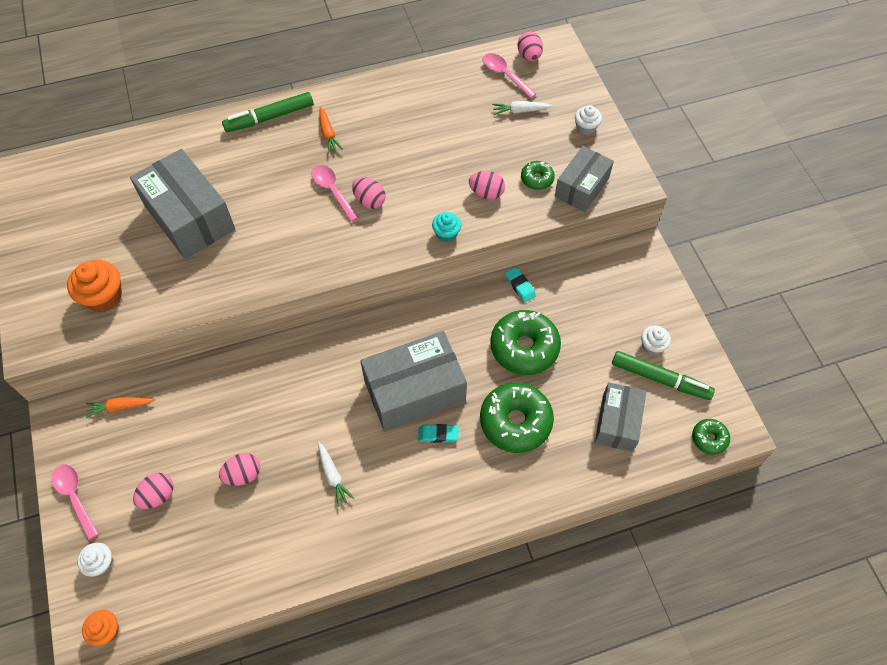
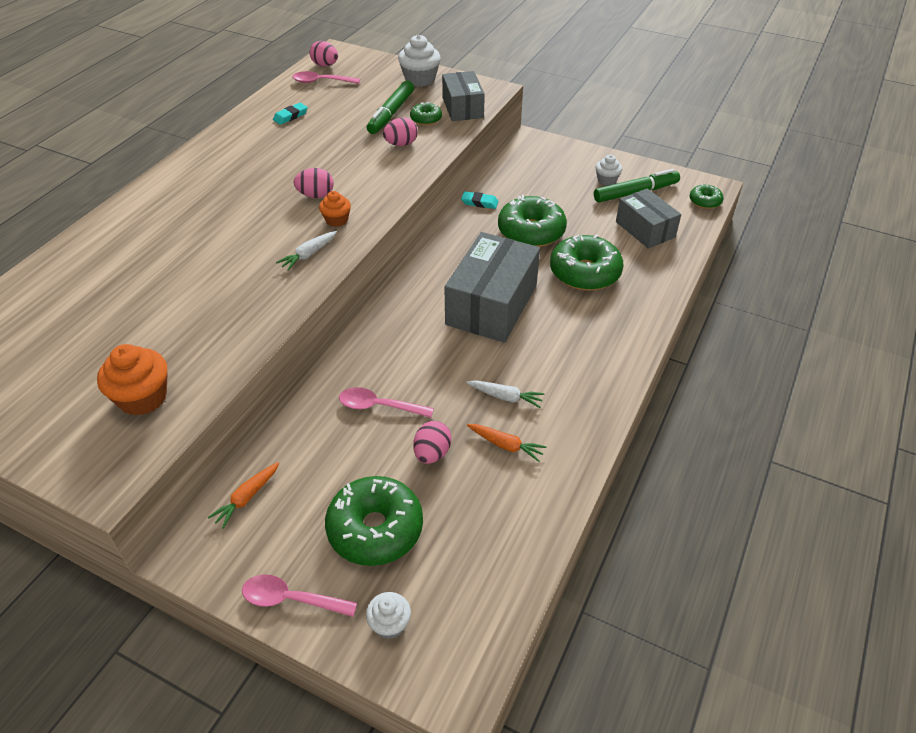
camera: 45 degrees left, 15 degrees down
(106, 630) = (467, 667): orange cupcake -> orange cupcake (336, 220)
(158, 495) = (375, 529): pink egg -> green donut
(189, 217) = (159, 294): grey box -> none
(269, 117) = (150, 196): green marker -> green marker (391, 113)
(328, 134) = (221, 178): orange carrot -> orange carrot (506, 445)
(332, 191) = (275, 206): pink spoon -> pink spoon (379, 406)
(438, 434) = (545, 316): turquoise eraser -> turquoise eraser (290, 116)
(446, 233) = (404, 179): turquoise cupcake -> none
(520, 111) = (361, 93): white carrot -> white carrot (308, 254)
(586, 127) = (420, 79): white cupcake -> white cupcake, size x1.67

